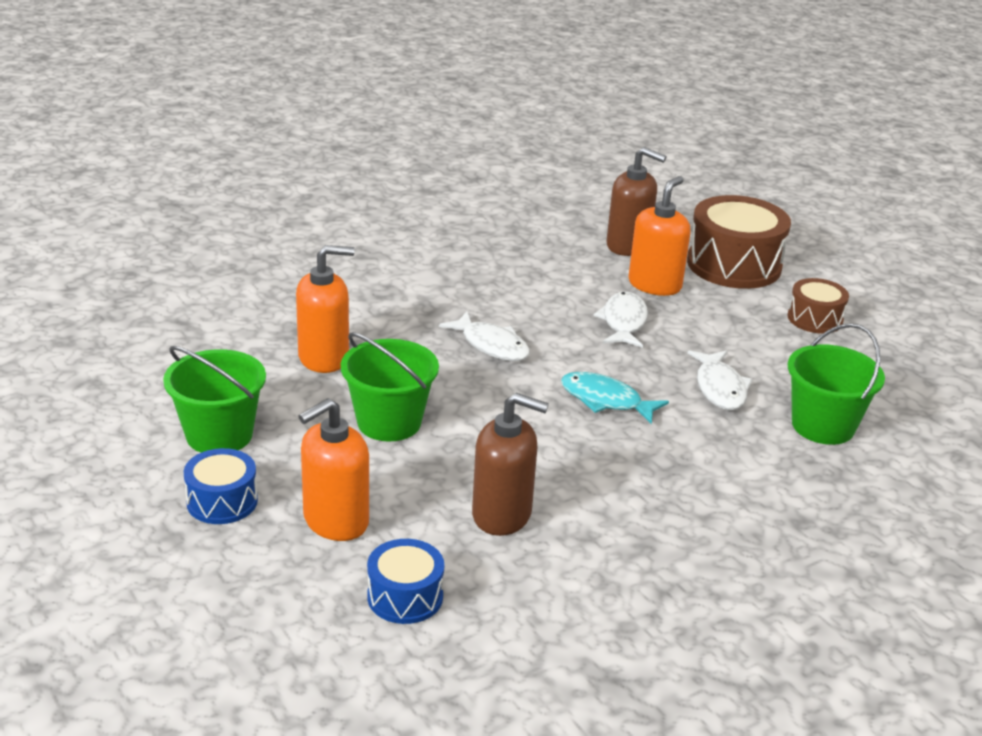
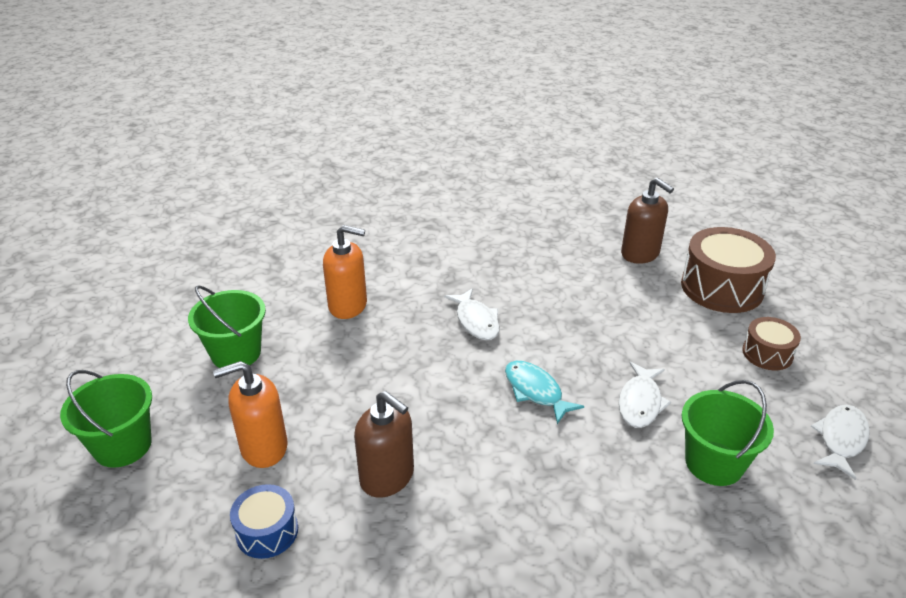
camera: 25 degrees right, 5 degrees up
(222, 501) = (200, 409): blue drum -> none
(389, 422) = (357, 371): green bucket -> green bucket (122, 446)
(623, 322) = (594, 322): white fish -> white fish (841, 439)
(654, 285) = (641, 293): orange soap dispenser -> none

